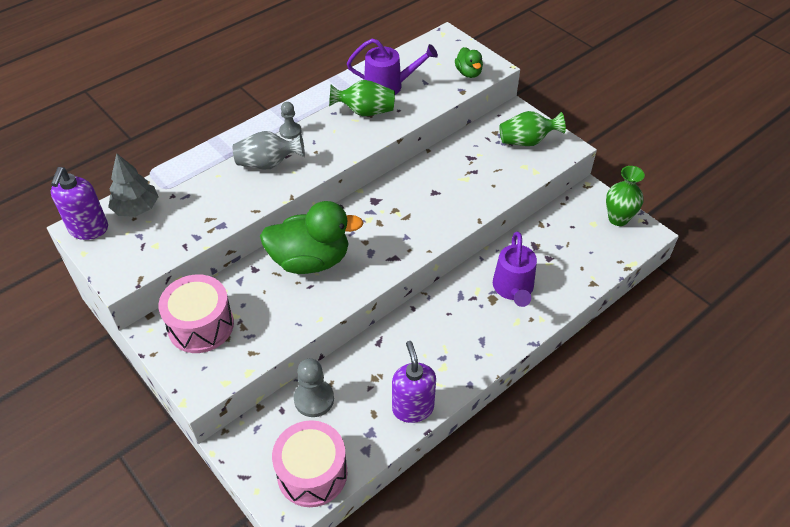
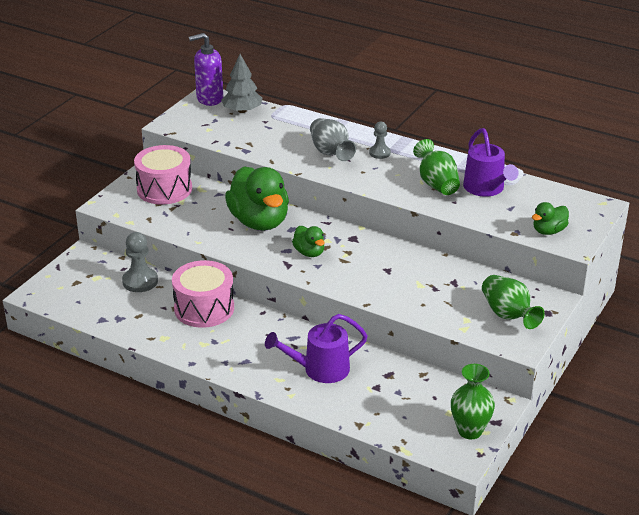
camera: 70 degrees right, 15 degrees down
(312, 473) = (71, 297): pink drum -> pink drum (204, 308)
(383, 237) = (309, 252): none -> green duck
(413, 408) = (152, 335): purple soap dispenser -> none

